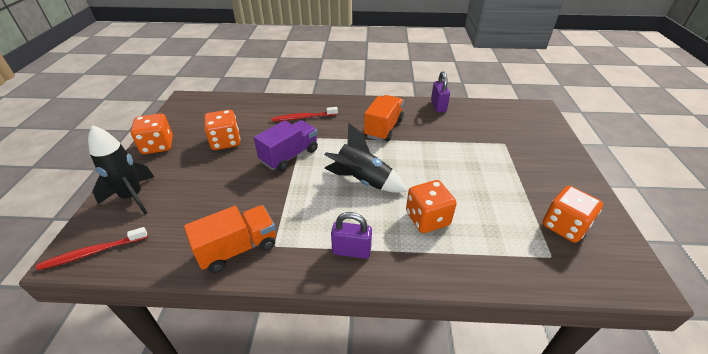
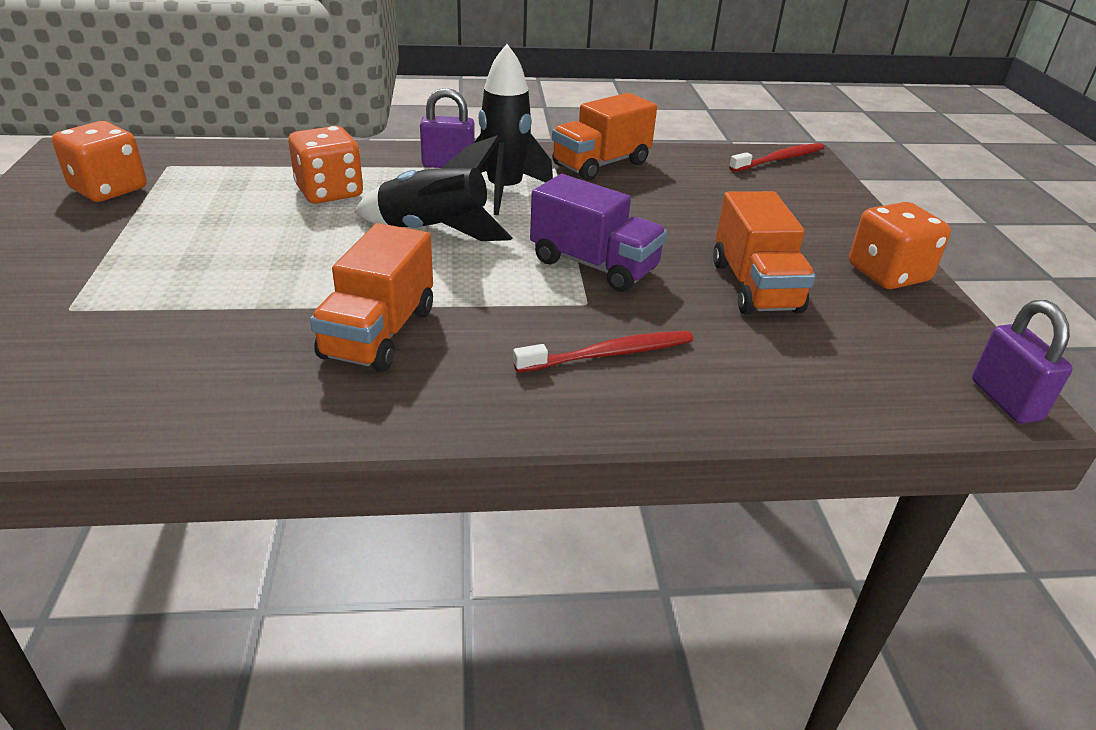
camera: 170 degrees right, 5 degrees down
(132, 197) = (812, 204): black rocket -> black rocket (505, 191)
(225, 142) = (755, 287): orange dice -> orange truck
(289, 156) = (594, 265): purple truck -> purple truck turned 90 degrees counterclockwise
(438, 106) = (176, 418): purple padlock -> purple padlock (1005, 400)

